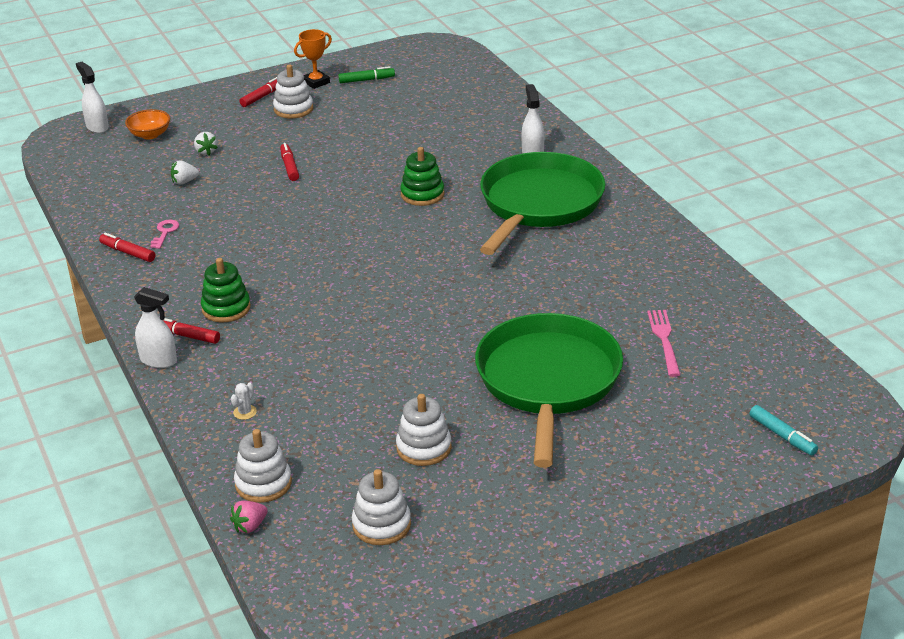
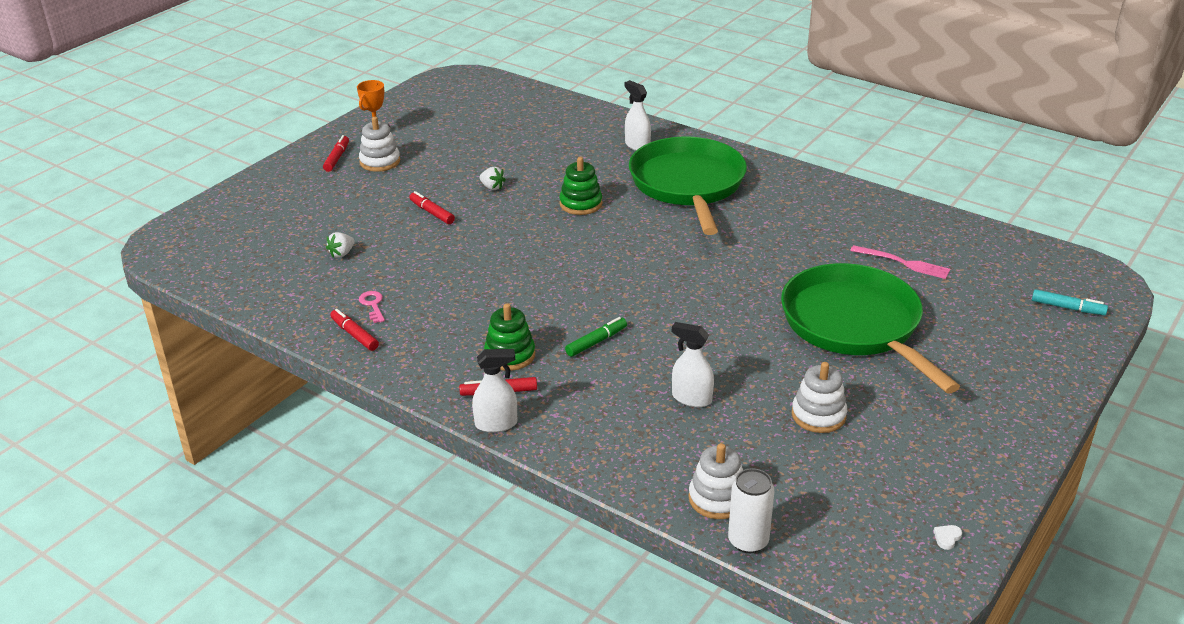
camera: 30 degrees left, 0 degrees up
(97, 127) = (192, 227): white spray bottle -> white spray bottle (691, 398)
(128, 252) = (354, 334): red marker -> red marker turned 45 degrees clockwise
(150, 135) = (258, 220): orange bowl -> none
(206, 151) = (334, 221): white strawberry -> white strawberry (492, 187)
(245, 412) = (630, 442): white cactus -> none
(250, 526) = (748, 541): pink strawberry -> white can
(366, 80) = (422, 120): green marker -> green marker (596, 342)
(381, 525) = (857, 494): white stacking toy -> none
(416, 590) = (947, 538): none -> white heart
(664, 339) = (904, 263): pink fork -> pink fork turned 150 degrees clockwise

